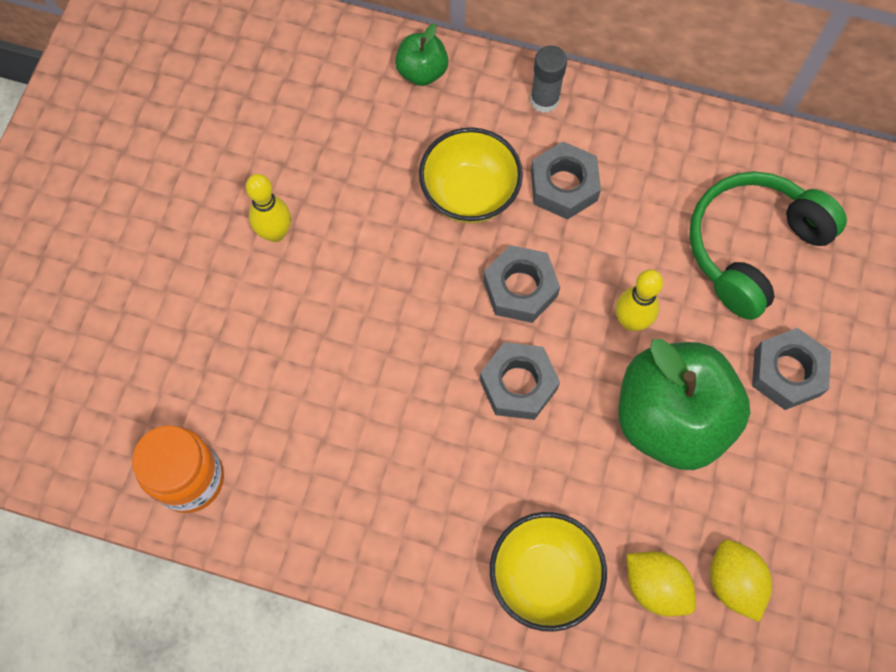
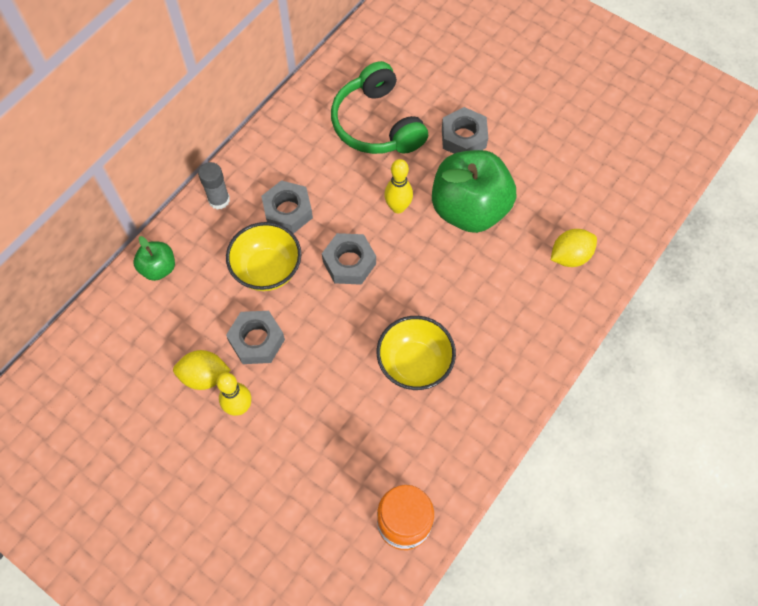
camera: 70 degrees left, 5 degrees down
(518, 384) = (415, 287): grey nut -> grey nut (257, 340)
(543, 576) = (545, 316): yellow bowl -> yellow bowl (414, 364)
(733, 582) = (580, 214): yellow lemon -> yellow lemon (204, 376)

